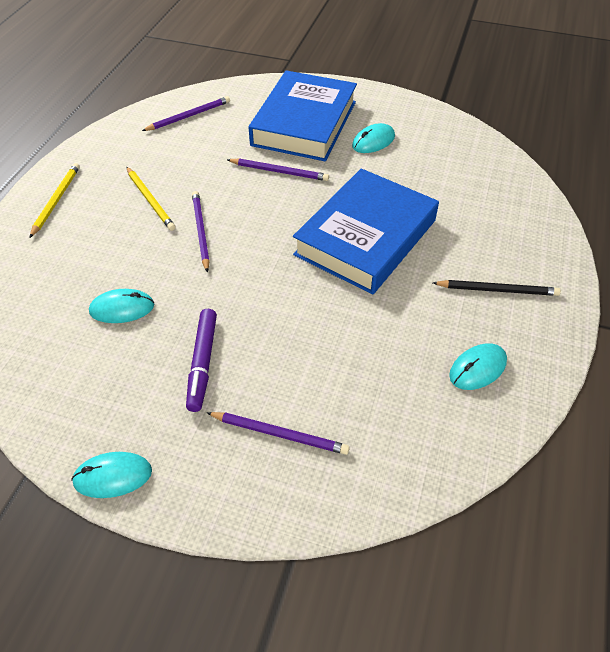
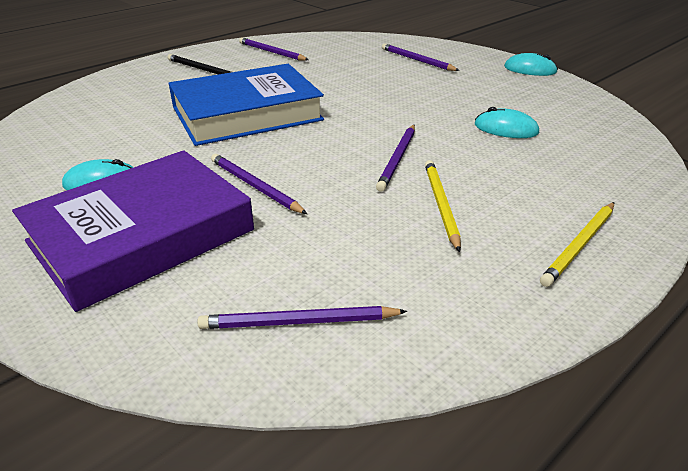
camera: 150 degrees left, 15 degrees down
(202, 363) = (449, 90): purple marker -> none
(304, 123) = (141, 235): blue book -> purple book
(477, 368) = (272, 52): turquoise mouse -> purple pencil

